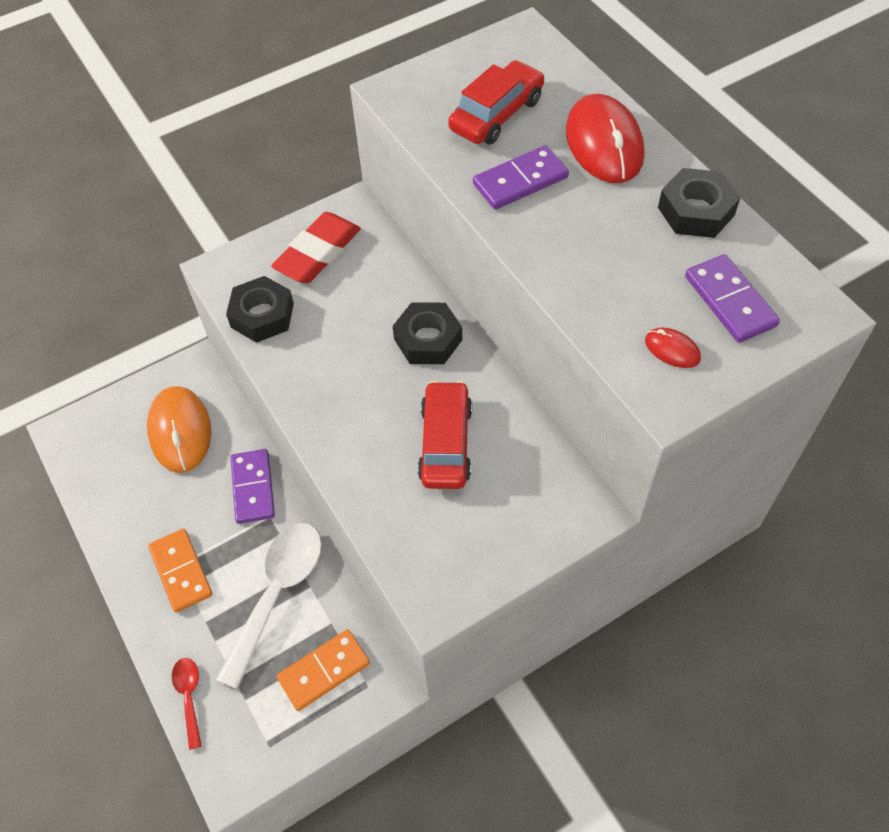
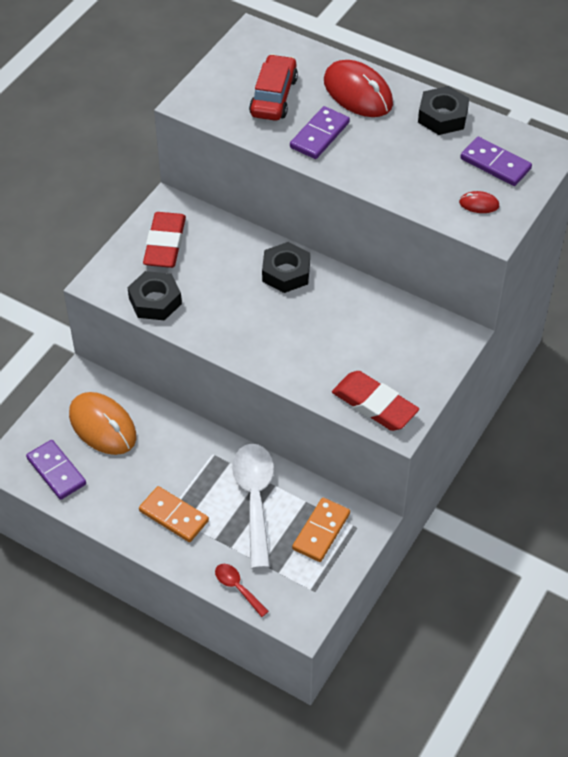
camera: 30 degrees left, 5 degrees down
(253, 488) = (188, 440): purple domino -> purple domino (56, 471)
(423, 558) = (374, 405): none -> red eraser
(445, 443) = (342, 332): red car -> none

